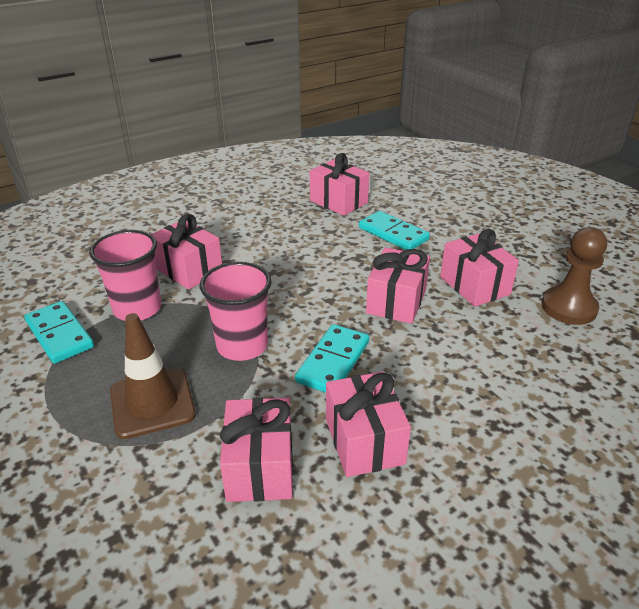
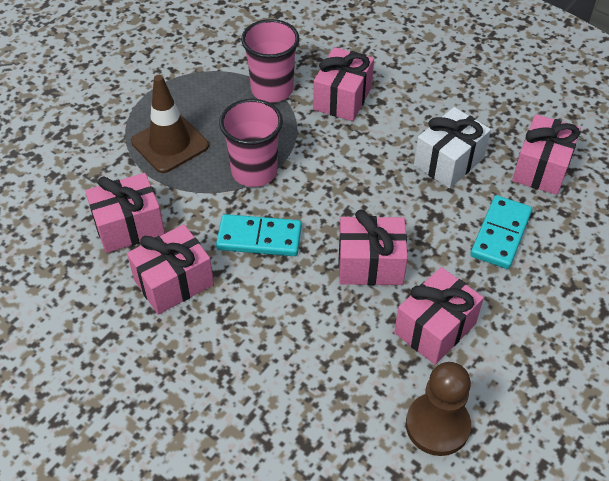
camera: 70 degrees right, 15 degrees up
(60, 334) = (222, 61): turquoise domino -> none
(305, 236) = (449, 161): none -> white gift

